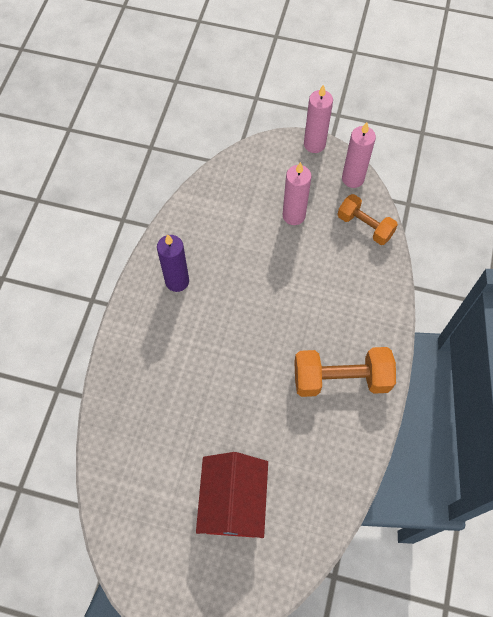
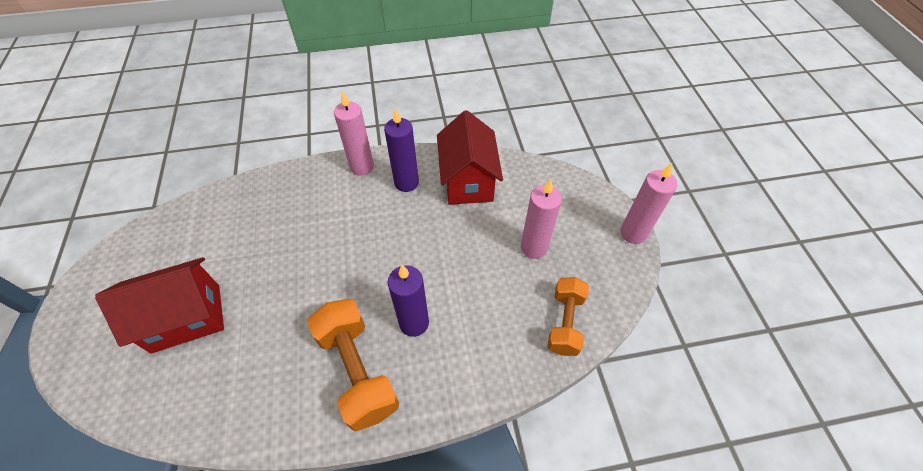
camera: 65 degrees right, 10 degrees down
(202, 232) = (468, 181): none -> red house
(319, 326) = (414, 323): none -> purple candle
(353, 179) = (618, 286): pink candle -> pink candle (362, 167)

